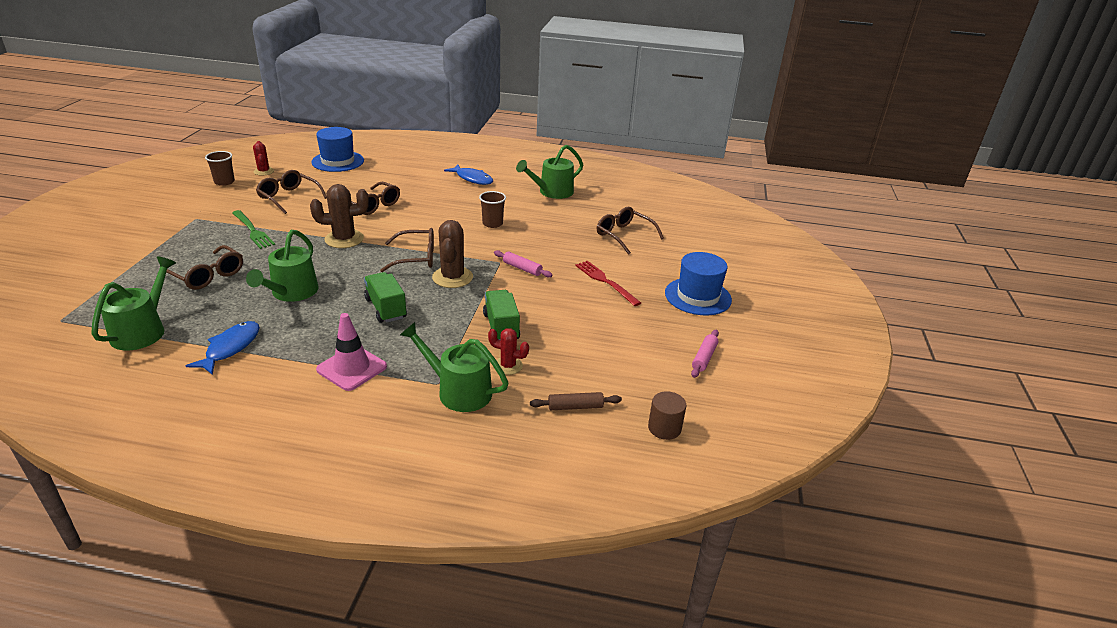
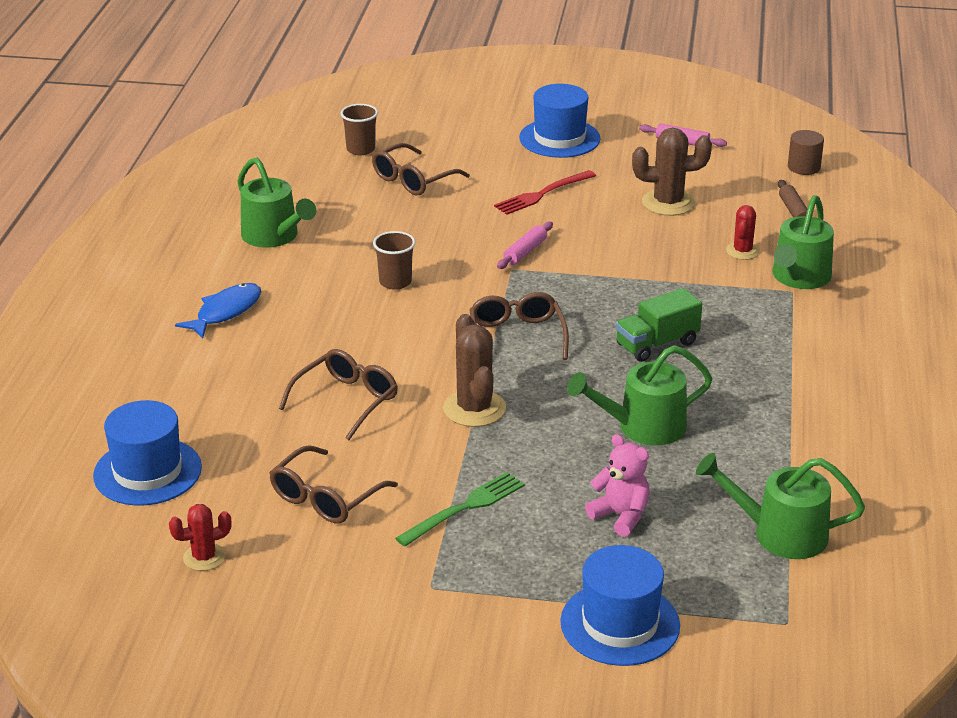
camera: 90 degrees left, 0 degrees up
(116, 266) = (620, 624): none -> blue hat
(208, 275) = (620, 516): brown glasses -> pink teddy bear
(224, 182) = (261, 597): brown cup -> brown cup (360, 149)
(230, 348) = (787, 447): blue fish -> none
(291, 293) = (643, 427): green watering can -> green watering can turned 150 degrees clockwise
(352, 368) = (789, 350): pink traffic cone -> none
(452, 277) = (563, 302): brown cactus -> brown cactus (668, 203)
(501, 327) = (669, 259): green truck -> none

